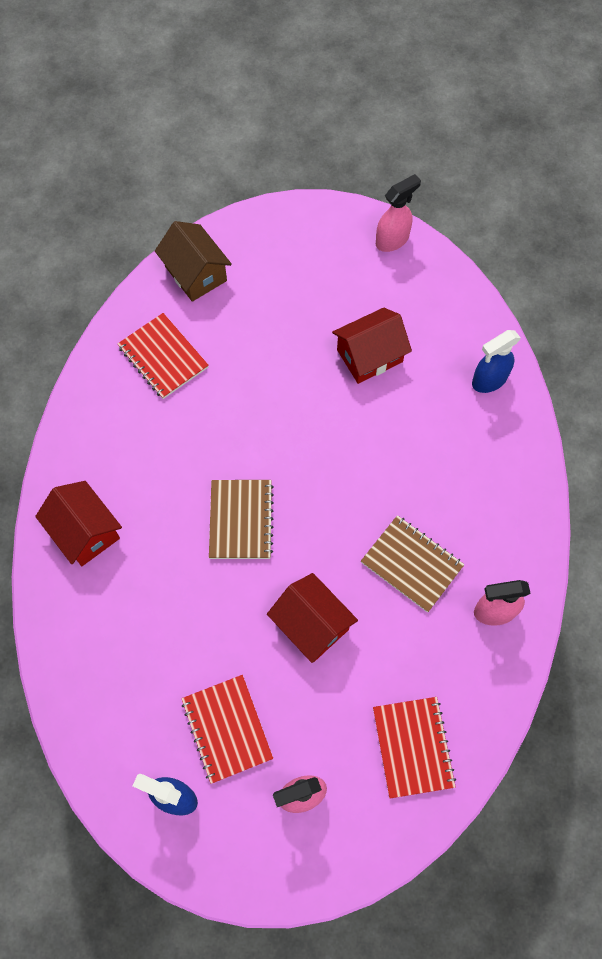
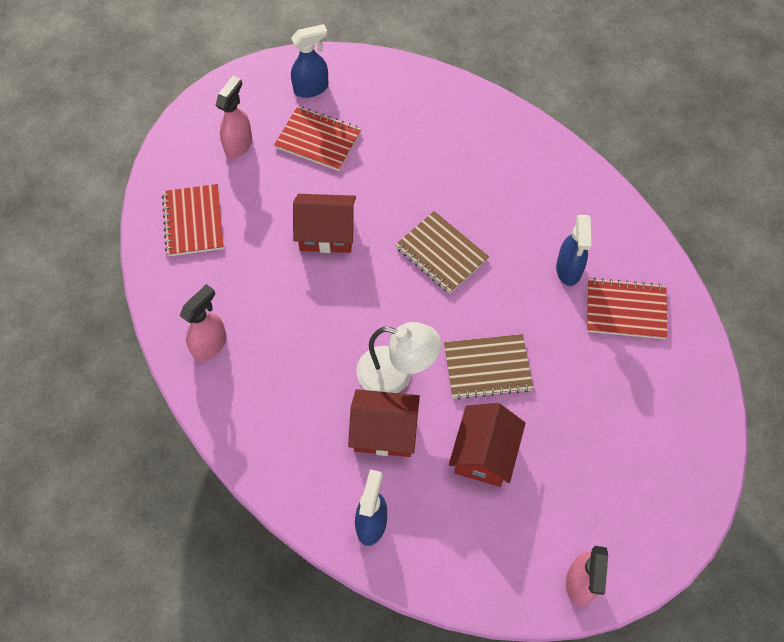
camera: 135 degrees right, 5 degrees down
(85, 531) = (528, 163): red house -> red house (384, 432)
(165, 420) = (568, 270): none -> blue spray bottle
(195, 274) = (687, 395): brown house -> none
(373, 460) = (396, 374): none -> white lamp
(411, 564) = (297, 326): brown notebook -> brown notebook (487, 367)
(413, 747) = (193, 221): red notebook -> red notebook turned 45 degrees clockwise

